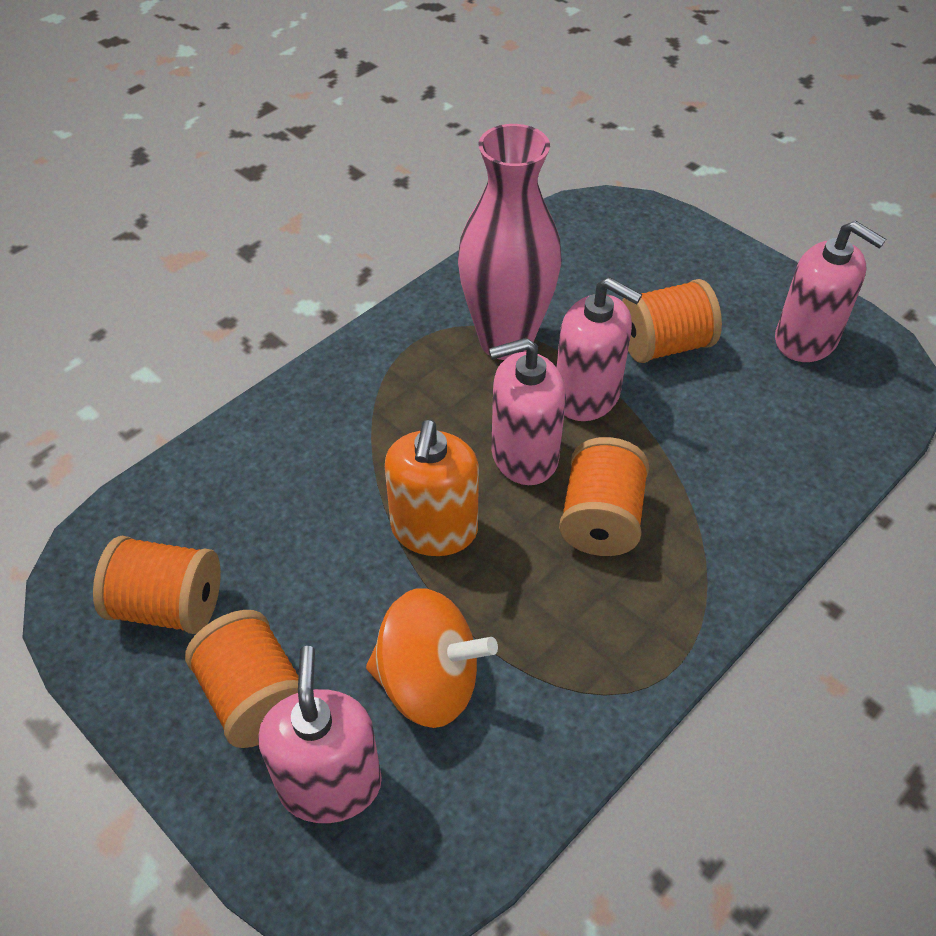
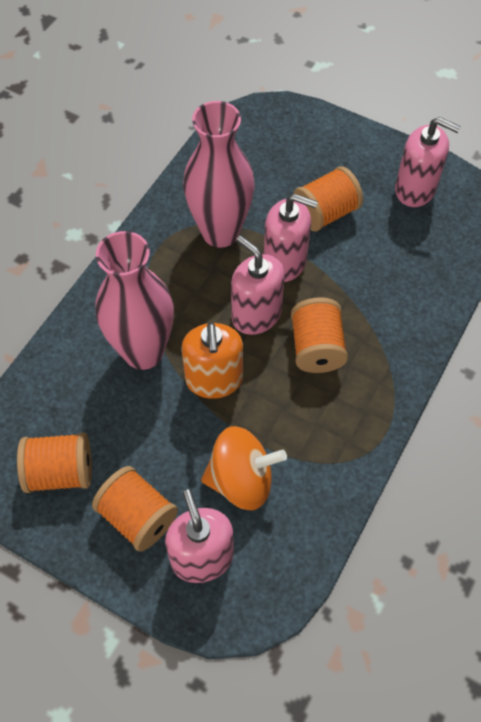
camera: 15 degrees left, 10 degrees up
(345, 470) = (143, 352): none -> pink vase
(524, 455) = (256, 314): pink soap dispenser -> pink soap dispenser turned 75 degrees clockwise

